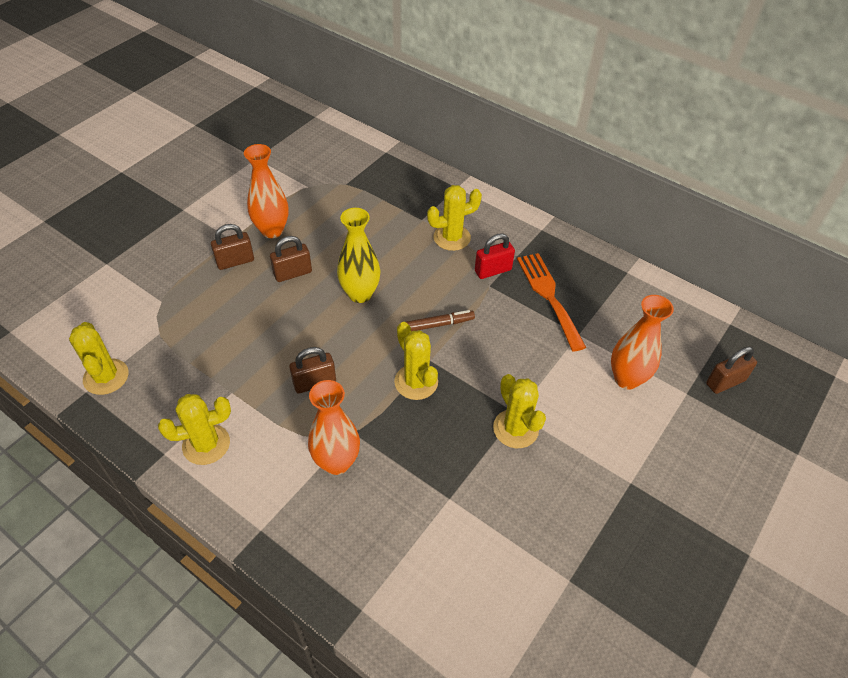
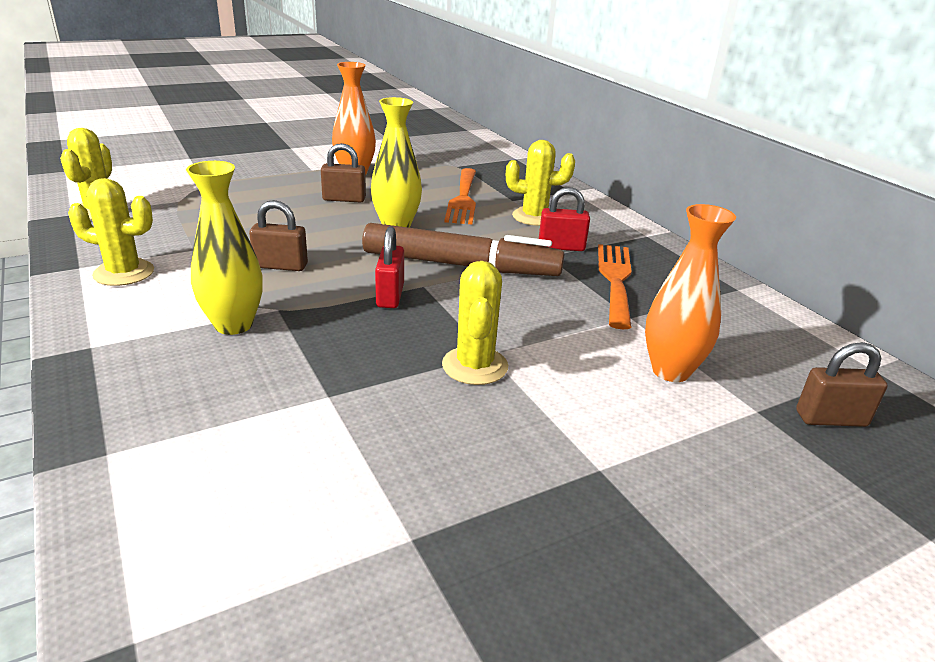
camera: 25 degrees right, 20 degrees down
(235, 261) = (299, 181): brown padlock -> none
(336, 462) = (233, 325): orange vase -> yellow vase
(384, 233) = (463, 199): none -> orange fork
(416, 382) = (390, 296): yellow cactus -> red padlock
(439, 324) = (460, 265): brown marker -> brown marker, size x2.21

